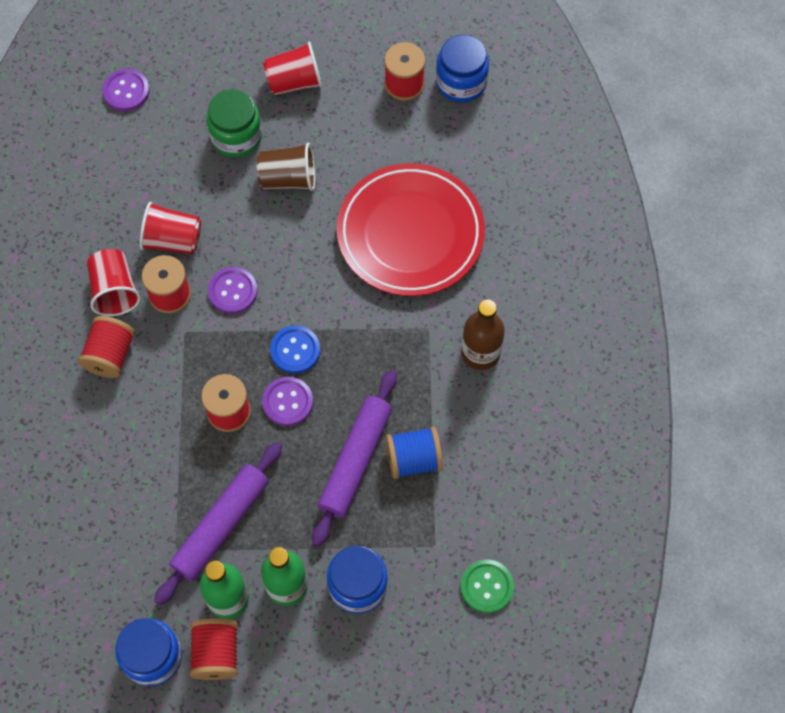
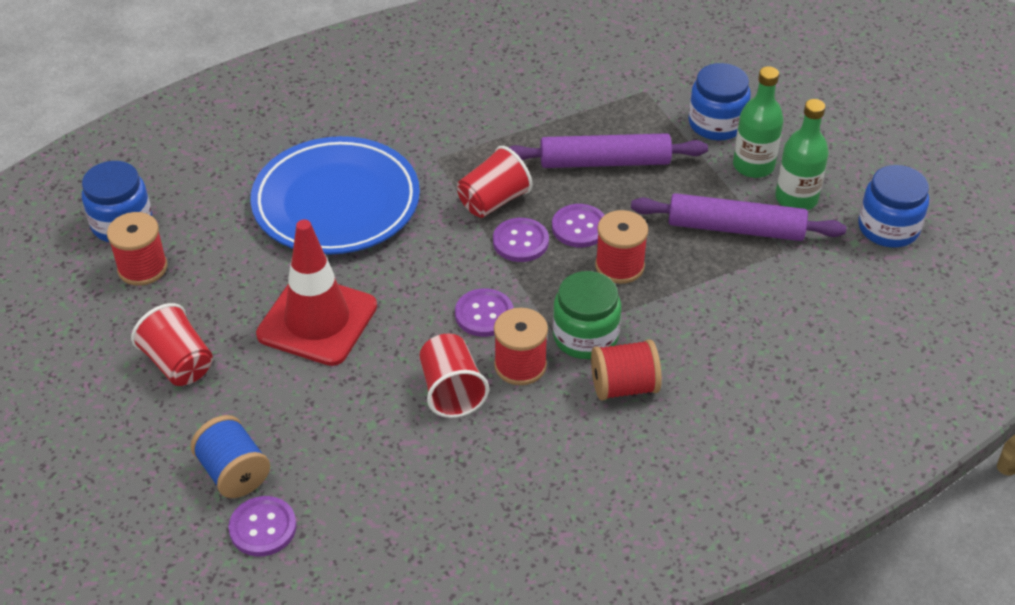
camera: 115 degrees left, 20 degrees down
(115, 291) = (546, 416): red cup -> red cup (493, 201)
(216, 653) = (848, 188): red spool -> none
(236, 136) = (281, 388): green jar -> green jar (585, 336)
(288, 179) = (317, 320): brown cup -> red traffic cone
(295, 350) = (520, 241): blue button -> purple button
(410, 234) = (336, 203): red plate -> blue plate
(413, 459) = (576, 126): blue spool -> blue spool (234, 473)
(480, 353) = (441, 117): brown bottle -> none
(487, 586) = (656, 52): green button -> none

